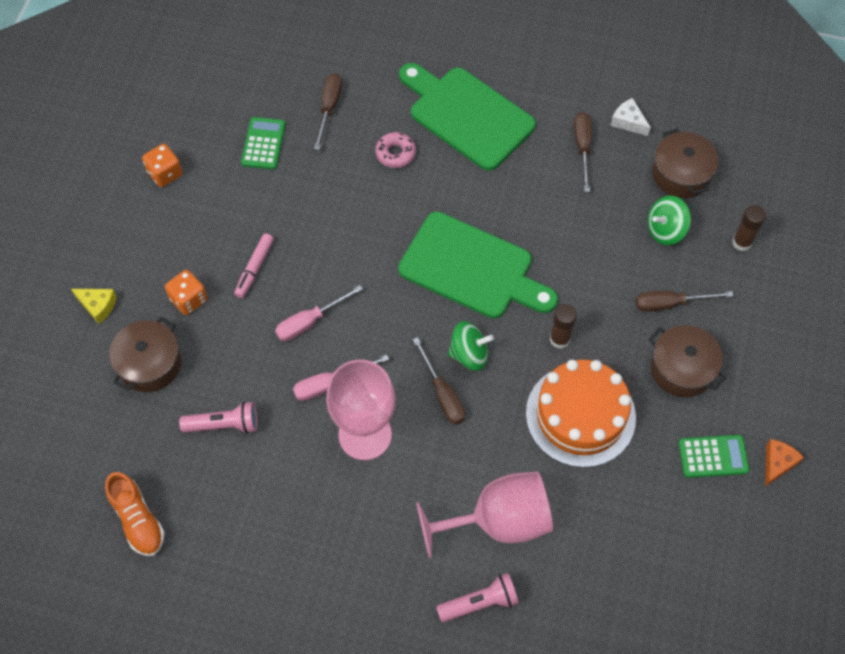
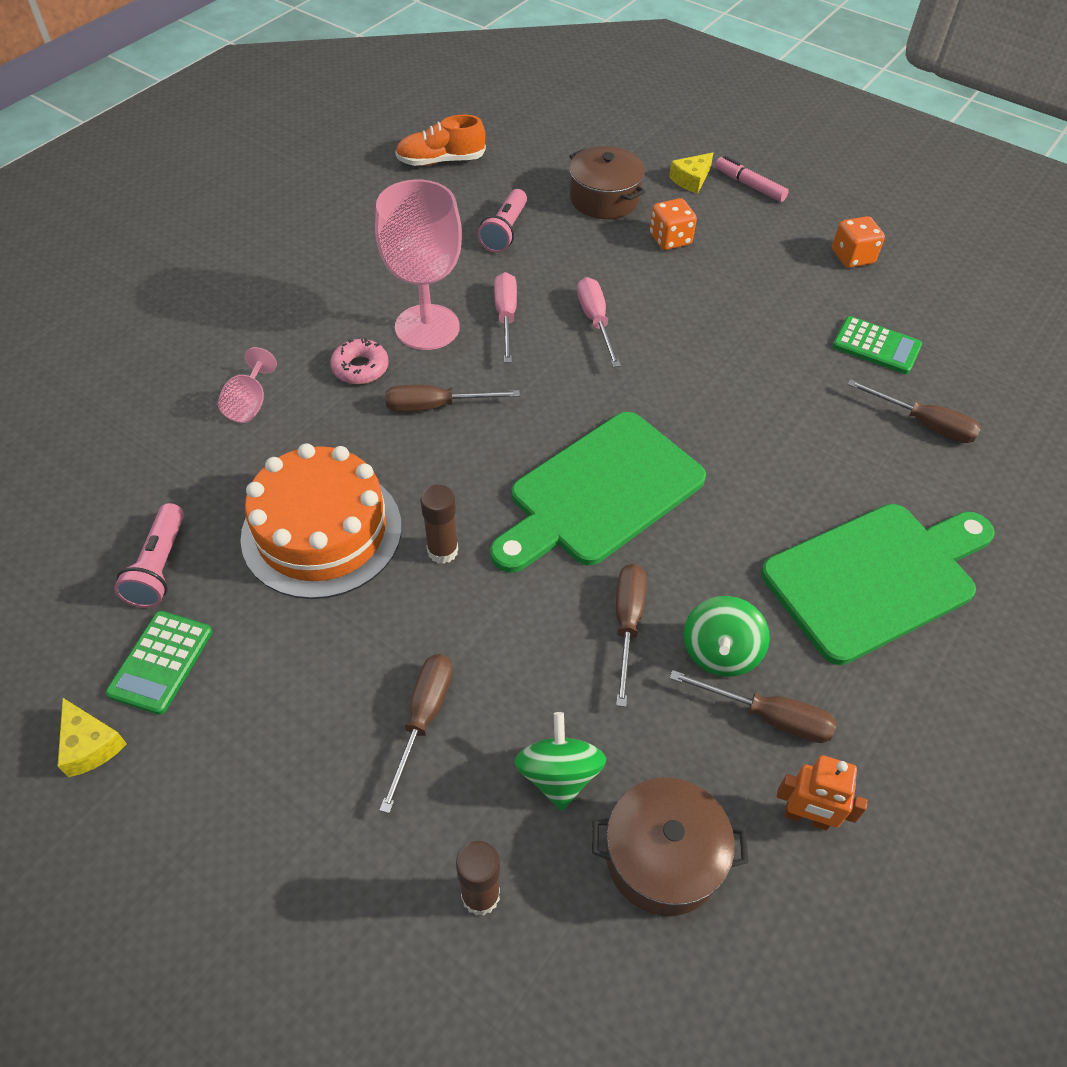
camera: 110 degrees right, 10 degrees down
(254, 268) = (689, 296): pink marker -> pink marker (749, 185)
(395, 153) = (824, 471): pink donut -> pink donut (360, 368)
(469, 354) = (474, 448): green spinning top -> green spinning top (720, 652)
(480, 602) = (176, 360): pink flashlight -> pink flashlight (160, 567)
(498, 521) = (249, 404): pink goblet -> pink goblet, size x0.48
(560, 226) = (627, 624): none -> brown screwdriver
(628, 122) = (806, 817): white cheese -> orange robot
(682, 369) = (311, 684): brown pot -> none
(777, 463) = (90, 745): orange cheese -> yellow cheese

